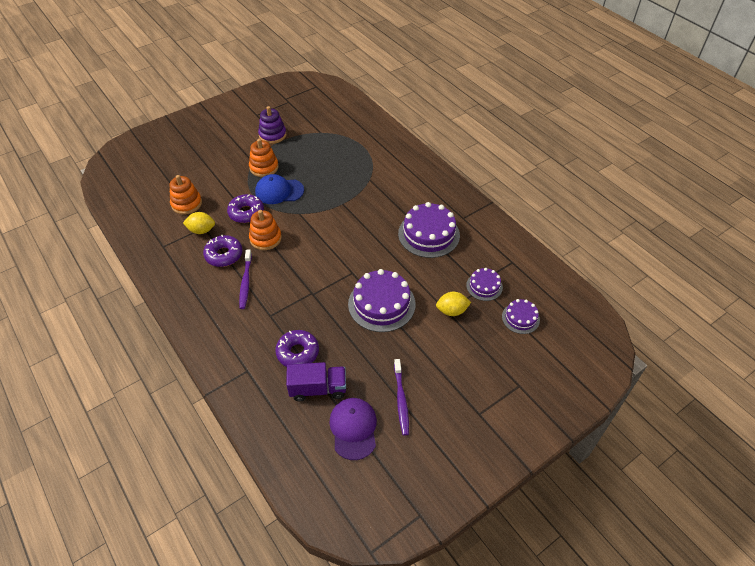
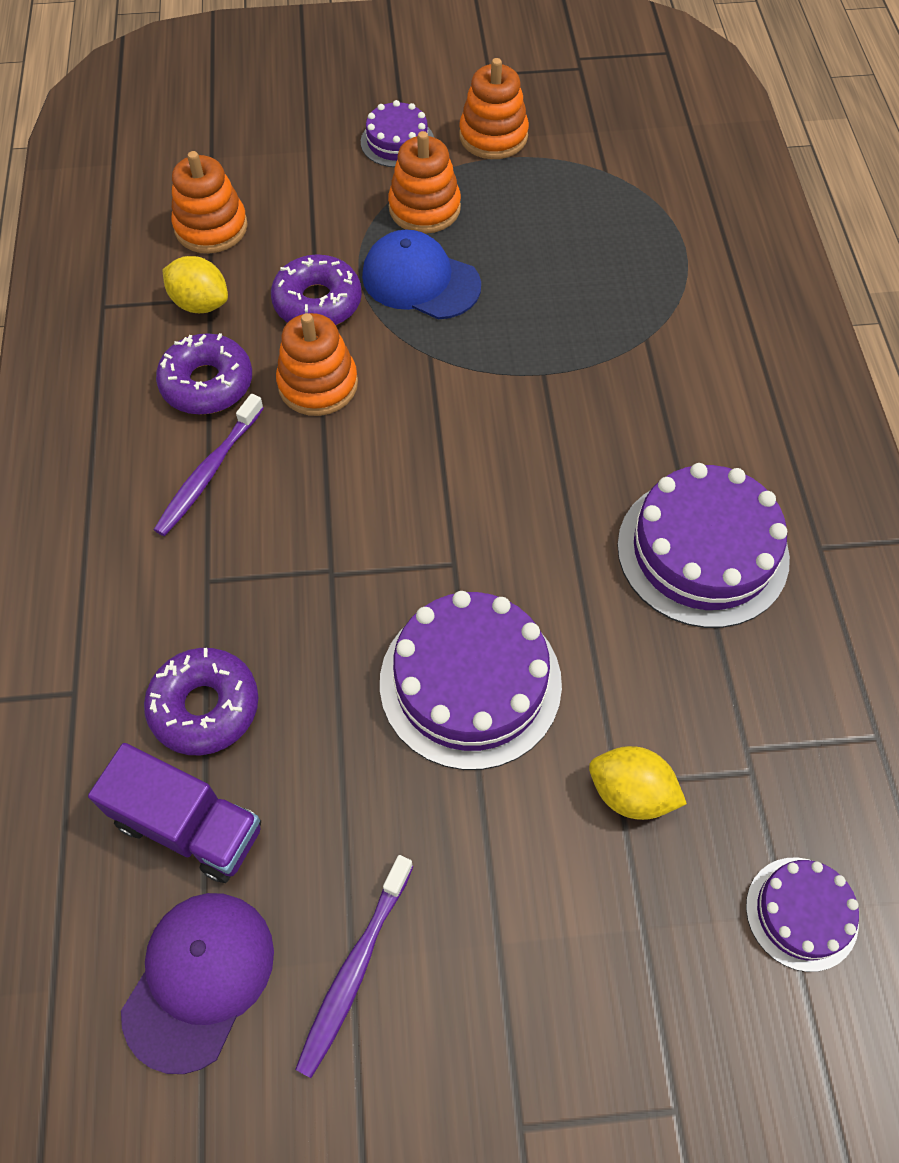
camera: 30 degrees right, 10 degrees up
(272, 135) = (493, 136): purple stacking toy -> orange stacking toy
(484, 286) = (758, 768): purple cake -> purple cake (397, 142)

